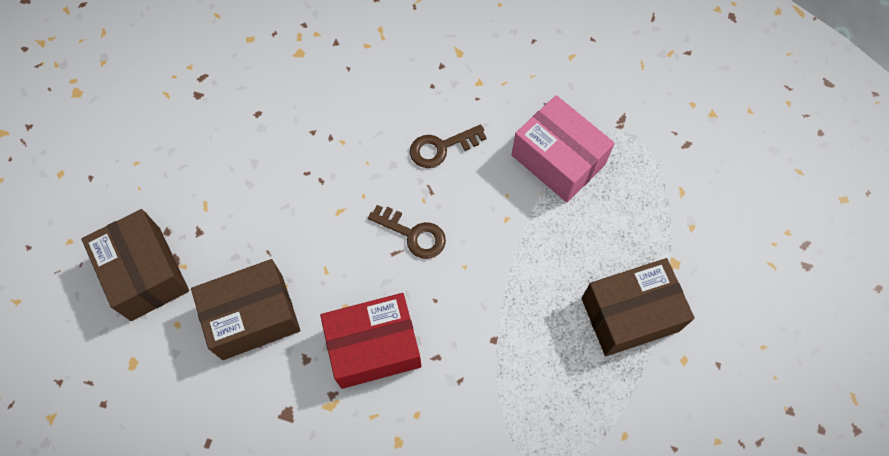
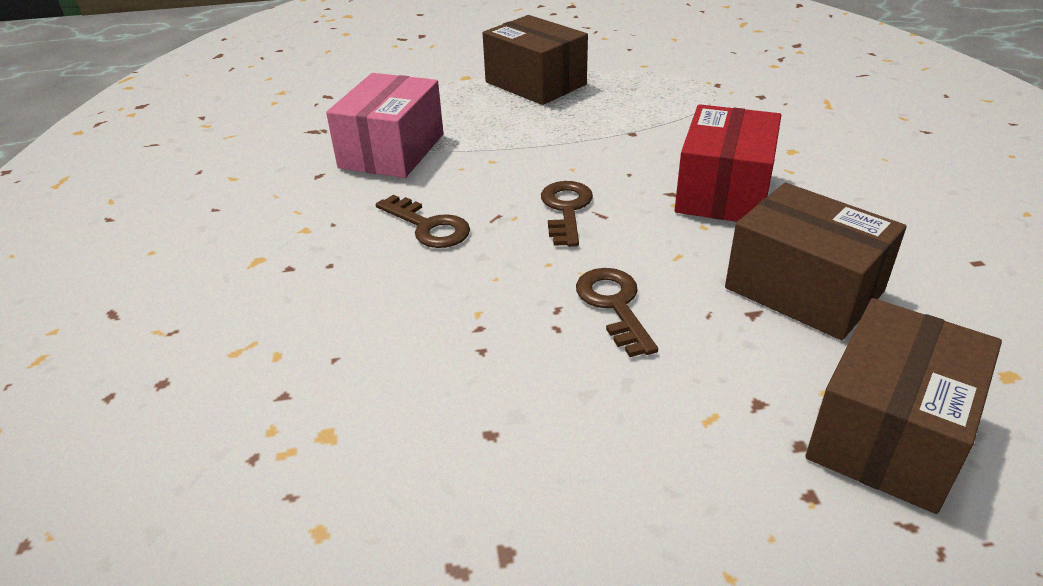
camera: 115 degrees left, 30 degrees down
(305, 209) = (614, 305): none -> brown key
(374, 347) = (723, 192): red box -> red box turned 60 degrees clockwise

